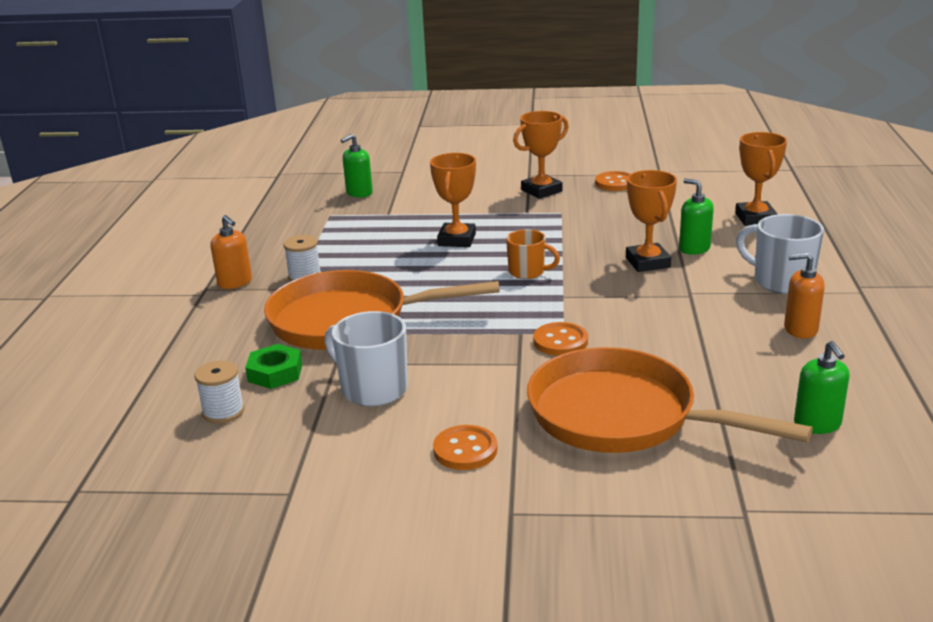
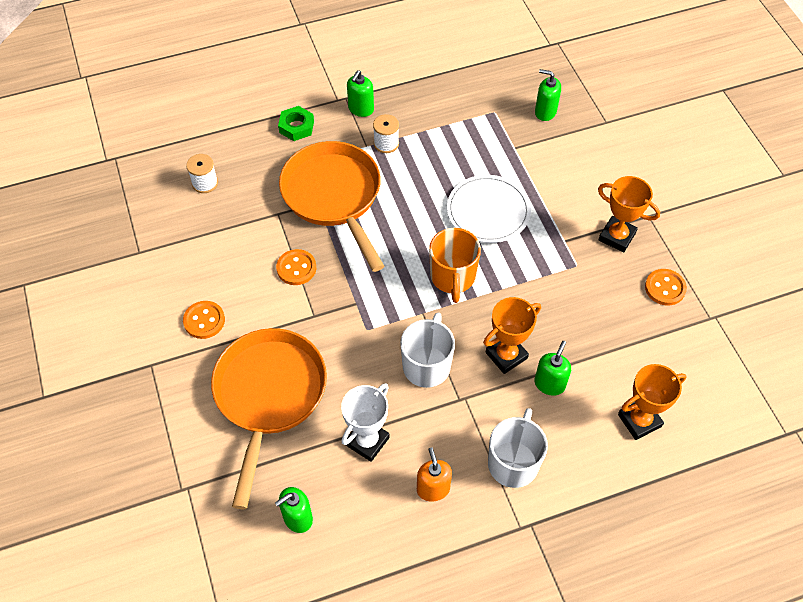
camera: 65 degrees right, 30 degrees up
(235, 282) = (361, 109): orange soap dispenser -> green soap dispenser
(275, 373) = (255, 187): green nut -> green nut (296, 127)
(372, 389) = (254, 246): white mug -> white mug (427, 365)
(457, 240) = (488, 211): orange trophy -> white plate
(527, 272) = (452, 277): orange mug -> orange mug, size x1.54
(560, 341) = (353, 331): orange button -> orange button (296, 268)
(722, 358) = (367, 441): none -> white trophy

